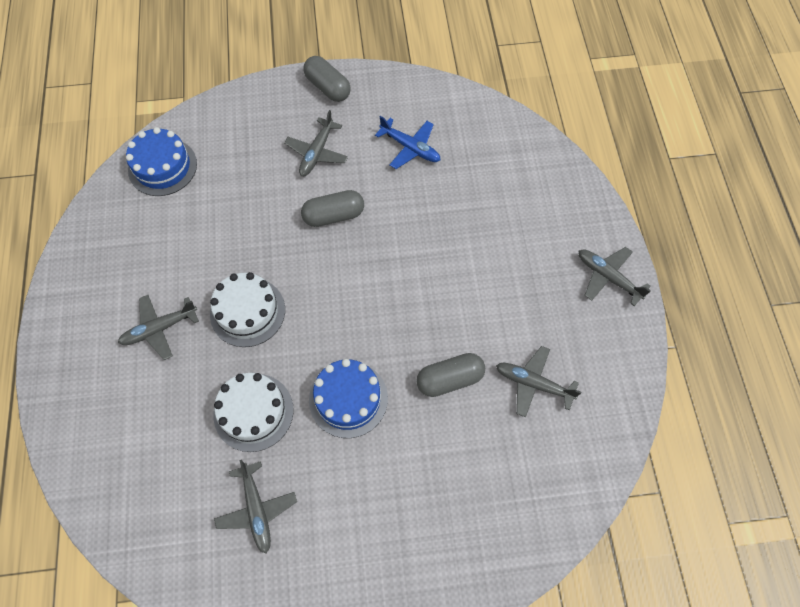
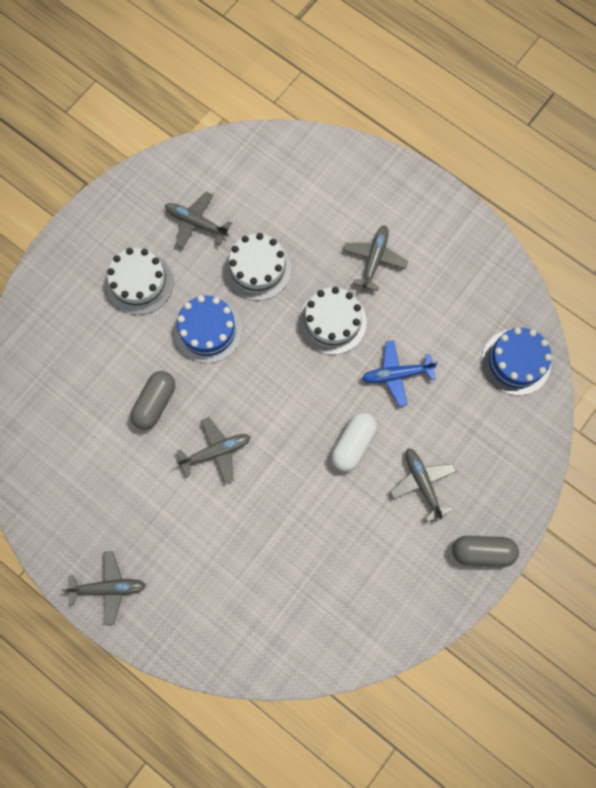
camera: 135 degrees right, 10 degrees up
(333, 215) = (353, 444): grey capsule -> white capsule
(363, 500) = (139, 283): none -> white cake
(410, 148) = (358, 559): blue plane -> blue plane (397, 374)
(533, 384) = (96, 452): grey plane -> grey plane (216, 452)

